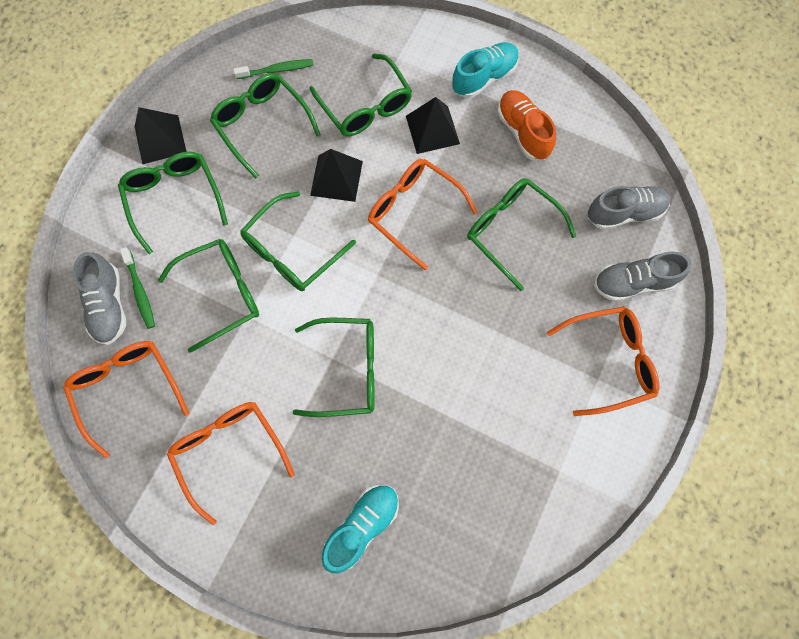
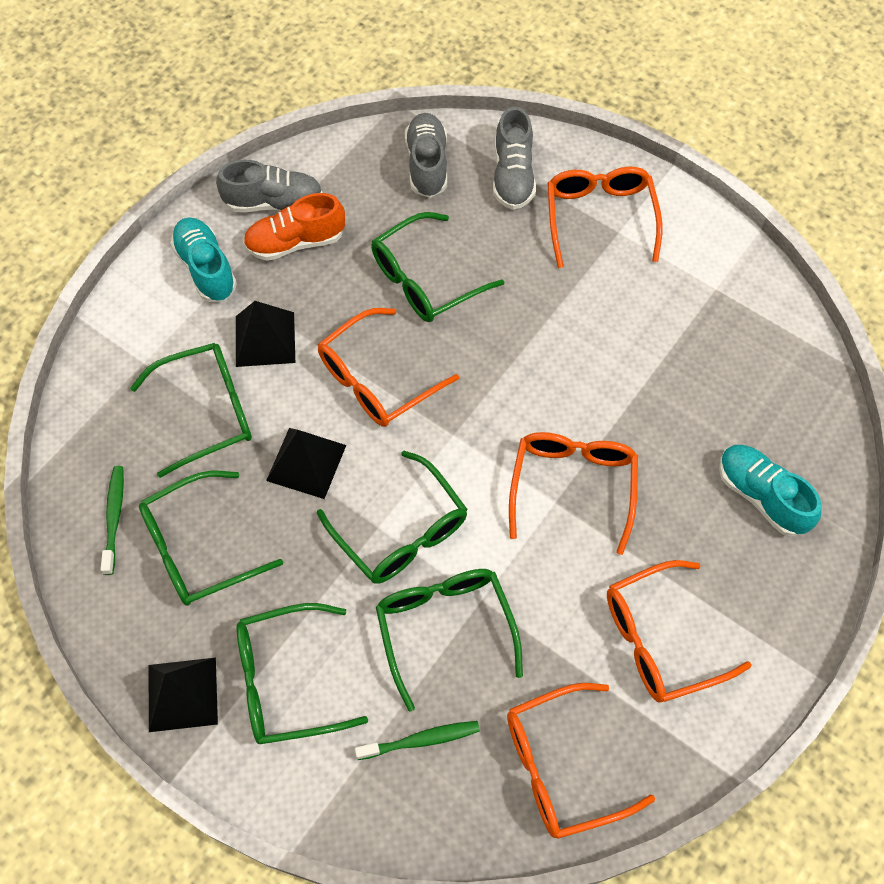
camera: 80 degrees left, 10 degrees down
(109, 305) = (434, 787): grey shoe -> grey shoe (274, 202)
(347, 370) = (572, 486): green glasses -> orange glasses

